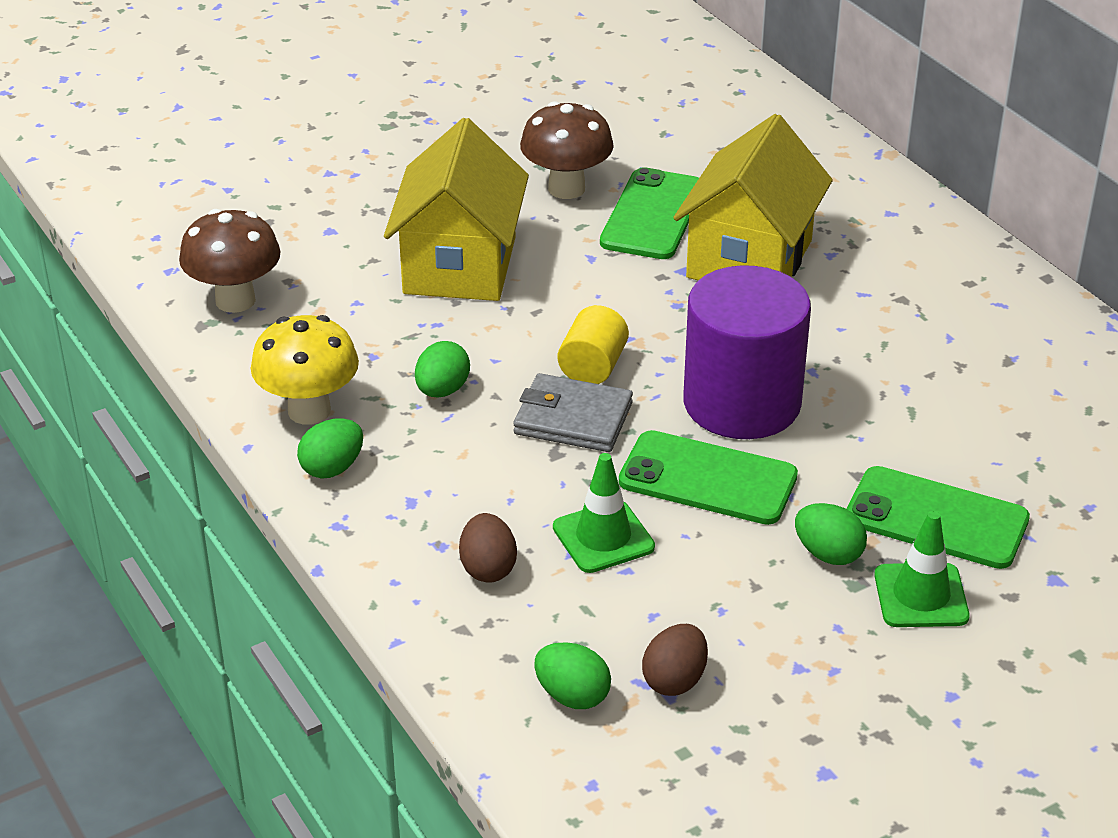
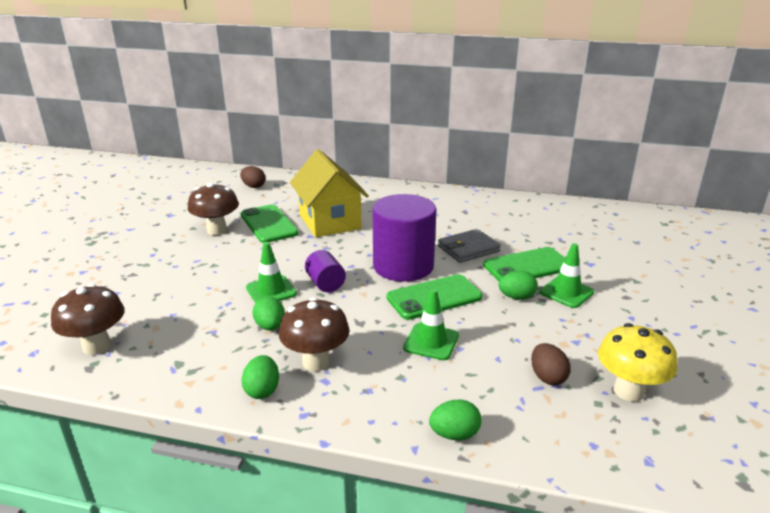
camera: 45 degrees left, 10 degrees down
(309, 411) = (212, 372): yellow mushroom -> yellow mushroom (628, 391)
(432, 472) = (316, 362): none -> brown mushroom
(460, 265) = (207, 276): yellow house -> none
(488, 568) = (404, 385): brown egg -> brown egg (253, 186)
(510, 336) = (271, 291): none -> green traffic cone
(572, 696) = (524, 413): green egg -> green egg (454, 434)
(573, 419) = (347, 306): grey wallet -> grey wallet (468, 249)
(593, 367) = (325, 284): yellow cylinder -> purple cylinder

